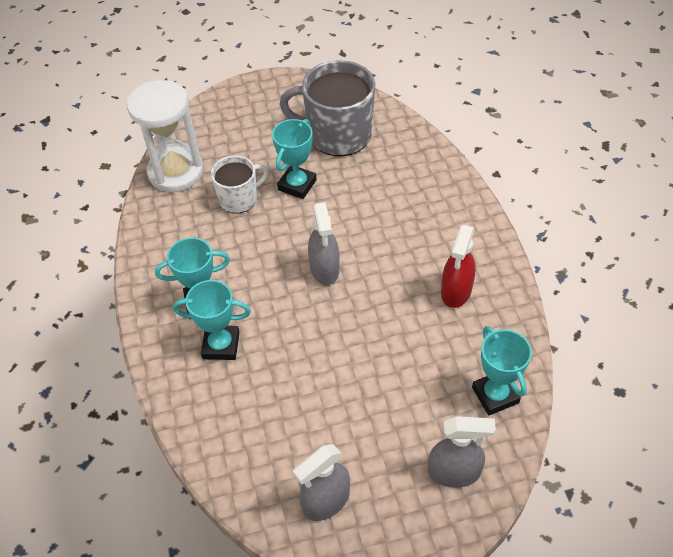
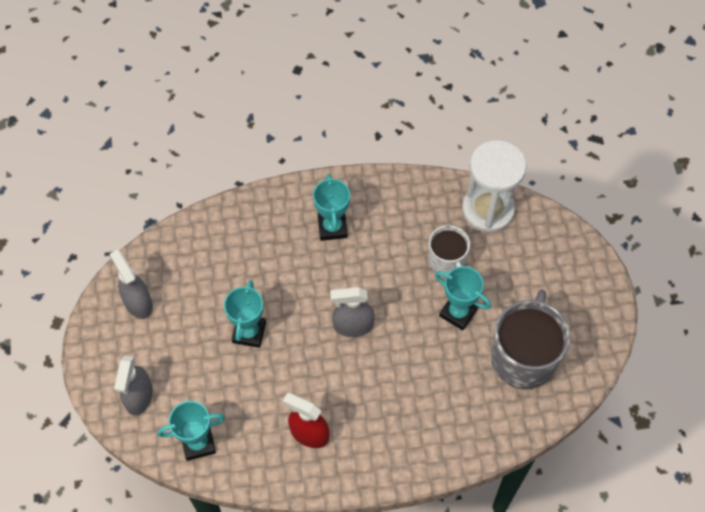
camera: 95 degrees right, 10 degrees up
(221, 345) = (288, 239): turquoise trophy -> turquoise trophy (249, 332)

